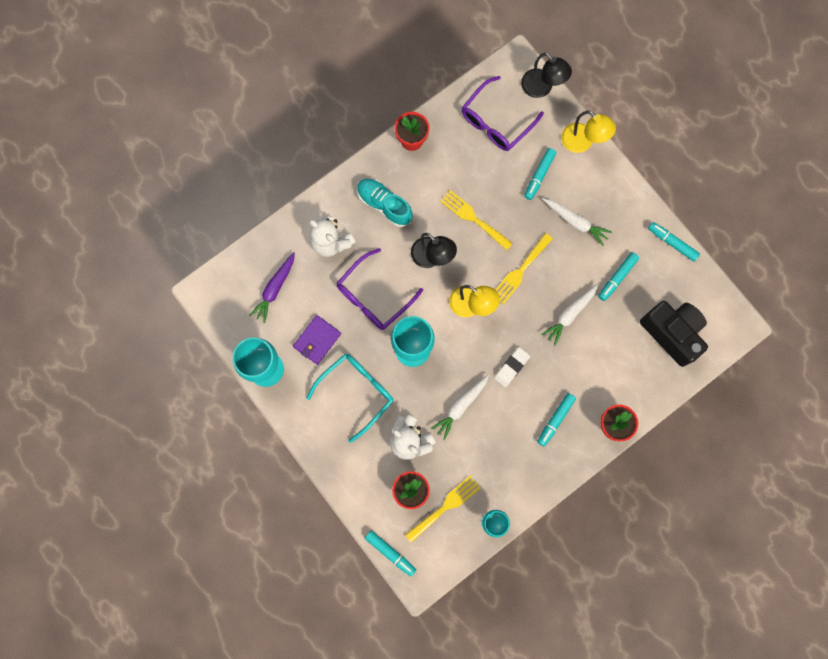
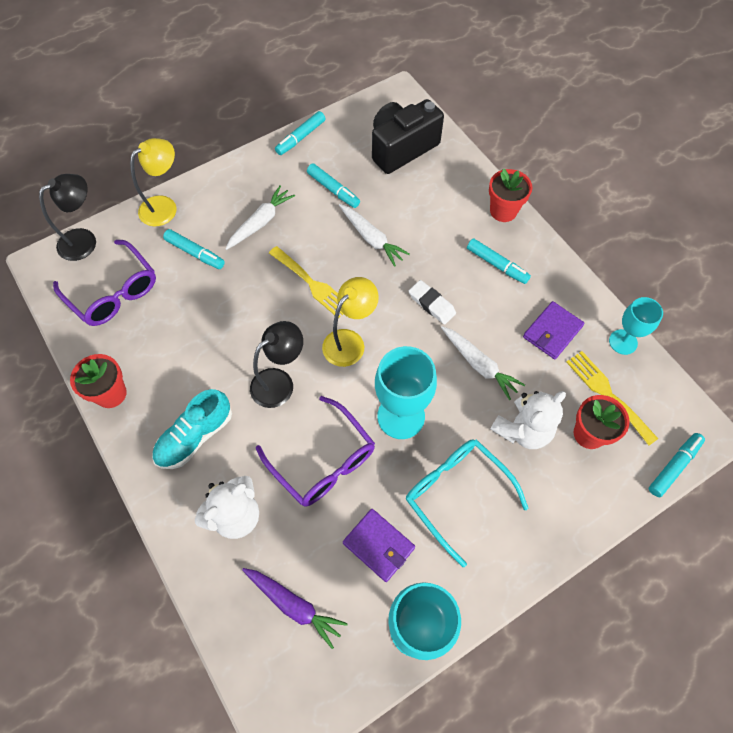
camera: 85 degrees left, 15 degrees down
(473, 218) = (235, 329): yellow fork -> none
(496, 465) = (552, 332): none -> purple wallet

